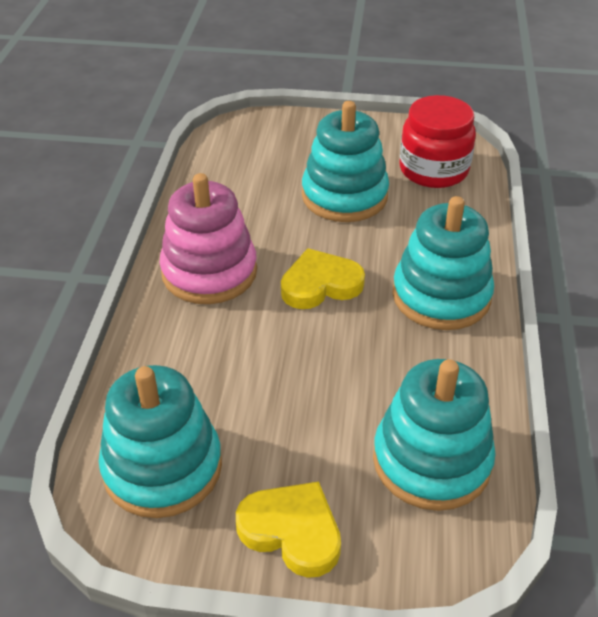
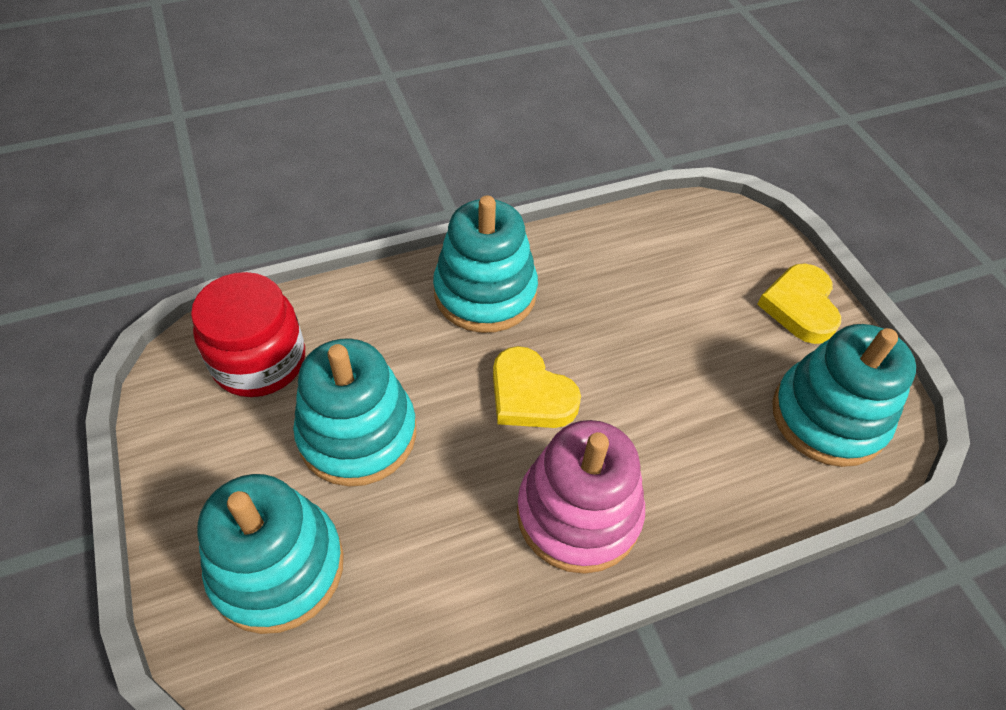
camera: 120 degrees left, 10 degrees up
(431, 460) = (674, 249): turquoise stacking toy -> turquoise stacking toy (277, 567)

